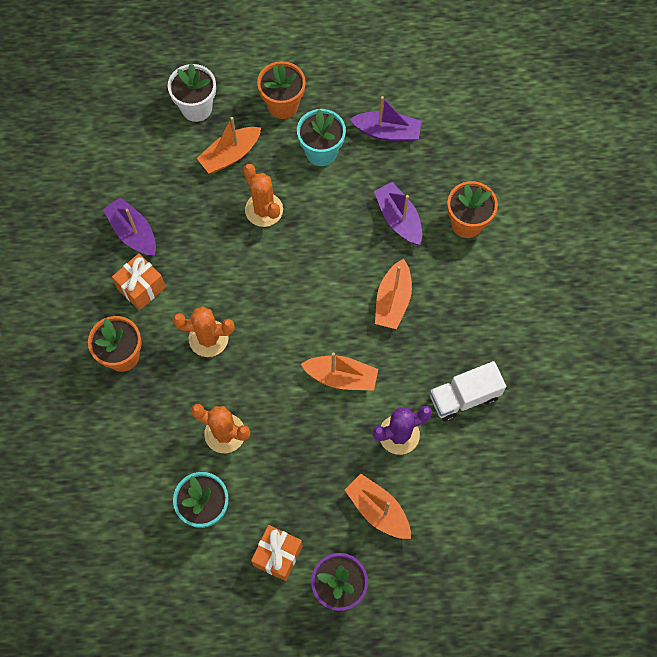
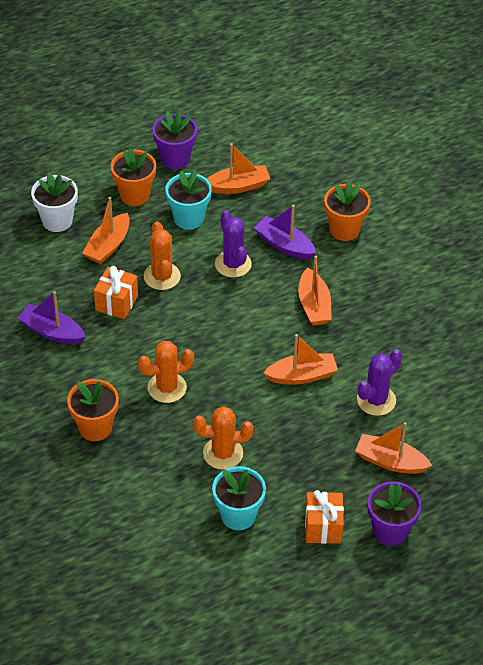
camera: 25 degrees left, 20 degrees down
(141, 288) = (83, 370): orange gift -> orange gift (116, 303)
(264, 210) = (162, 276): orange cactus -> orange cactus turned 45 degrees clockwise
(338, 222) = (233, 264): none -> purple cactus
(342, 77) = (175, 159): none -> purple flower pot
(387, 132) = (238, 186): purple boat -> orange boat
(464, 397) = (415, 354): white truck -> none

